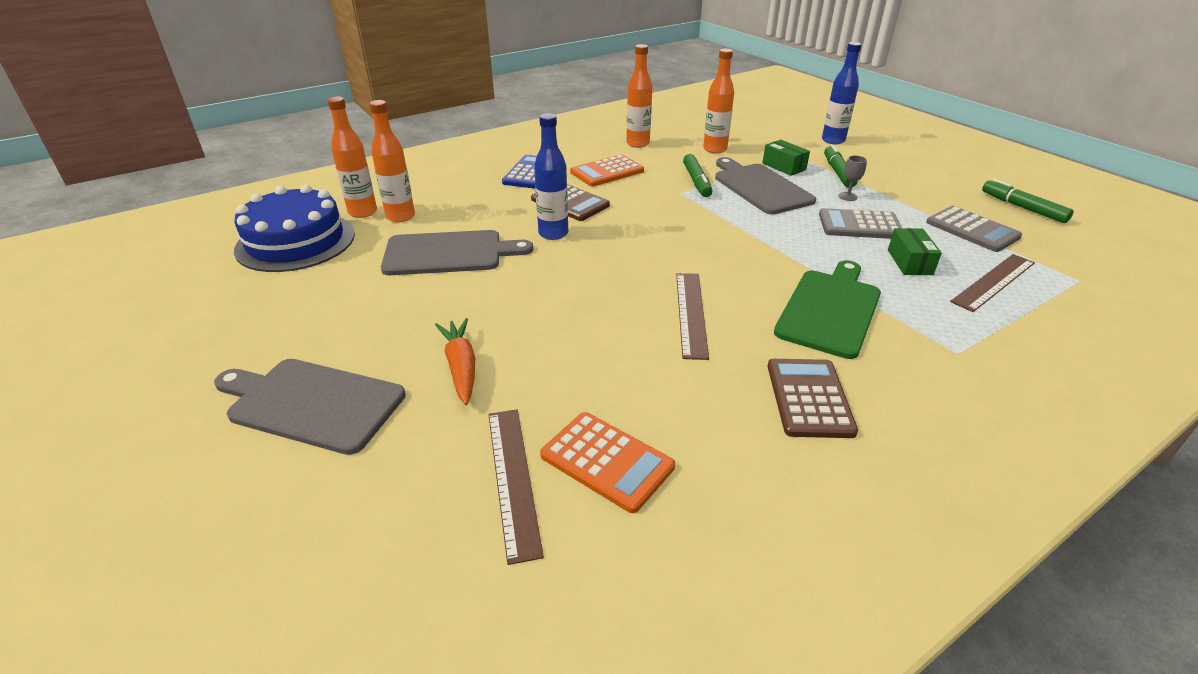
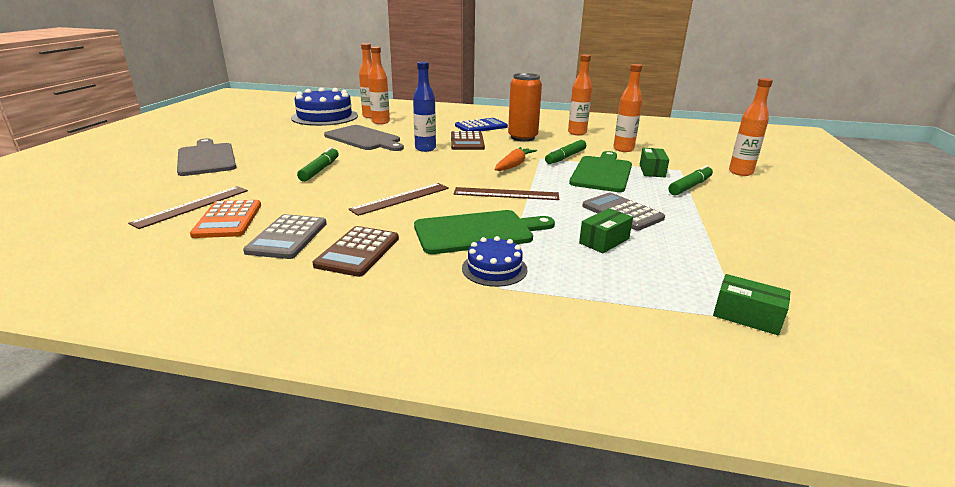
camera: 45 degrees right, 10 degrees down
(461, 366) = (269, 171): orange carrot -> orange carrot (514, 165)
(607, 172) = (522, 137): orange calculator -> orange can
(760, 187) = (602, 173): grey cutting board -> green cutting board
(809, 398) = (358, 252): brown calculator -> brown calculator turned 150 degrees clockwise
(833, 140) = (740, 172): blue bottle -> orange bottle
(848, 196) = (659, 198): grey goblet -> none
(919, 338) = (494, 269): none -> blue cake
(972, 230) = (720, 251): grey calculator -> grey calculator (287, 237)
(993, 282) = (645, 279): brown ruler -> brown ruler (506, 194)
(1022, 208) = (826, 264): green marker -> green marker (320, 170)
(1079, 277) = (747, 316): none -> green box

